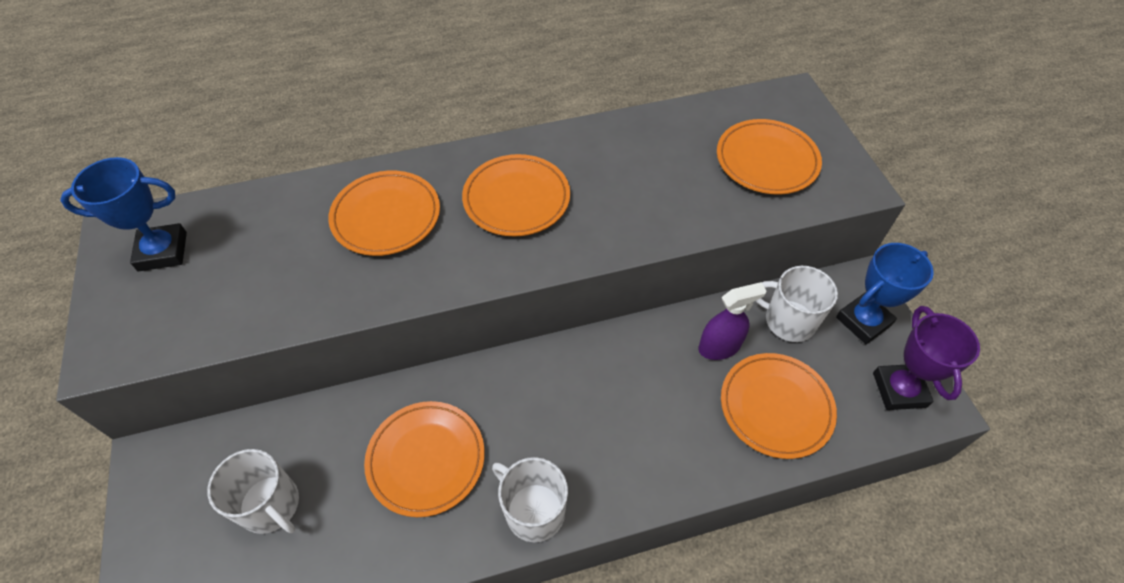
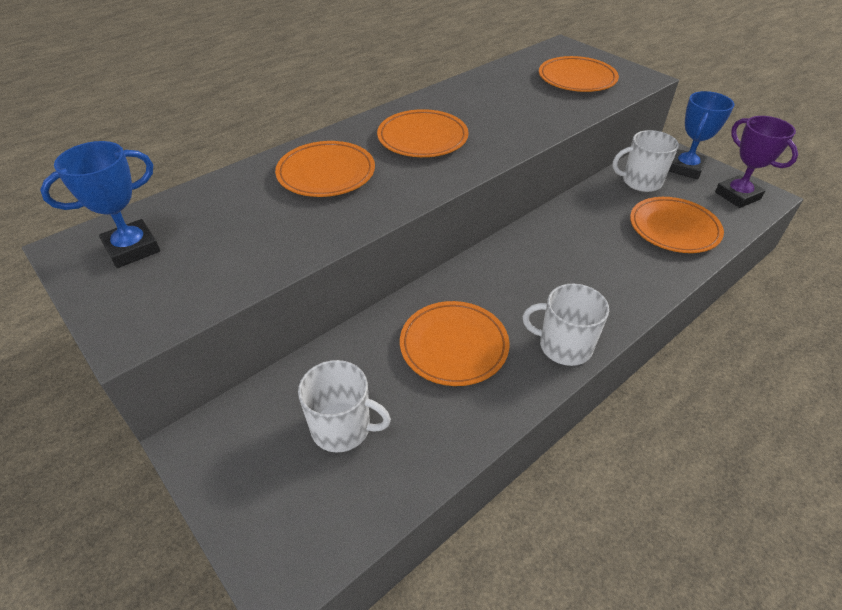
camera: 25 degrees left, 10 degrees down
(719, 347) = (610, 209): purple spray bottle -> none

